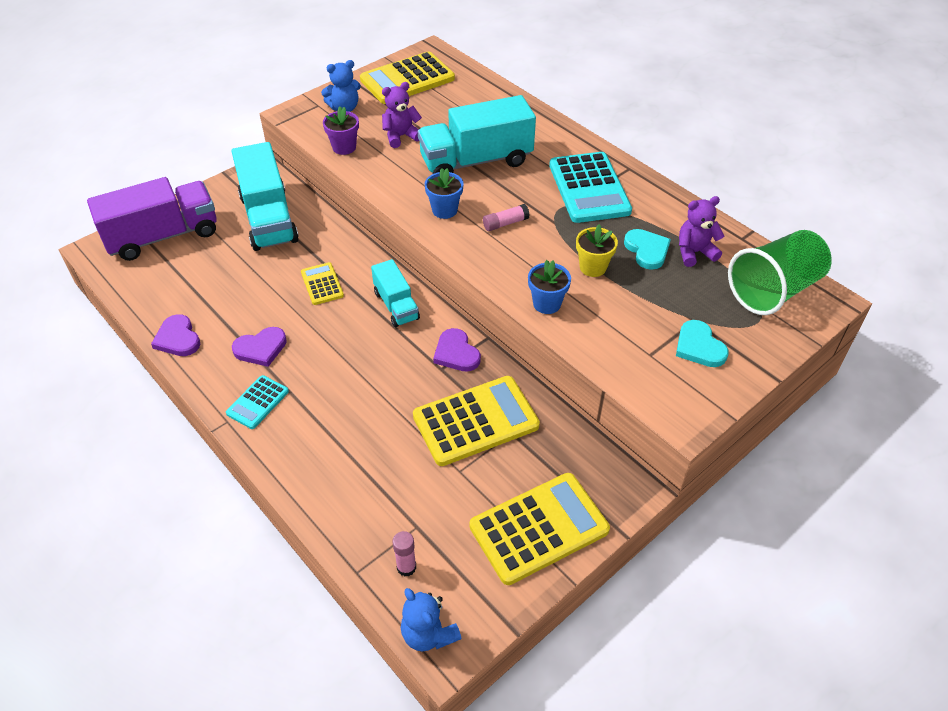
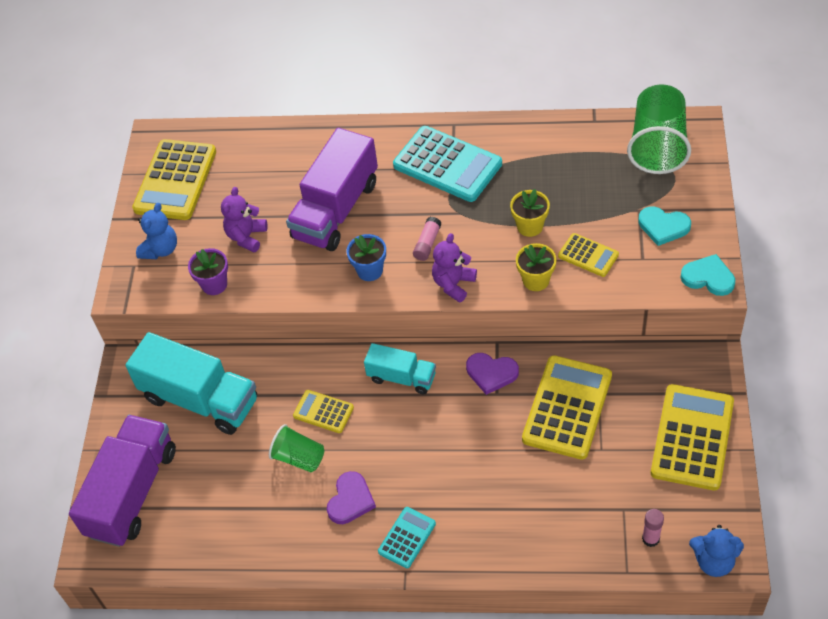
camera: 40 degrees left, 5 degrees up
(178, 338) = (276, 553): purple heart -> none
(258, 402) = (407, 537): turquoise calculator -> turquoise calculator turned 135 degrees counterclockwise
(270, 297) = (299, 457): none -> green cup
(476, 161) = (336, 210): turquoise truck -> purple truck
(547, 304) = (536, 280): blue flower pot -> yellow flower pot
(610, 319) = (588, 255): none -> yellow calculator
(647, 250) = (547, 182): turquoise heart -> turquoise heart (708, 277)
(694, 252) = (578, 158): purple teddy bear -> purple teddy bear (453, 284)

